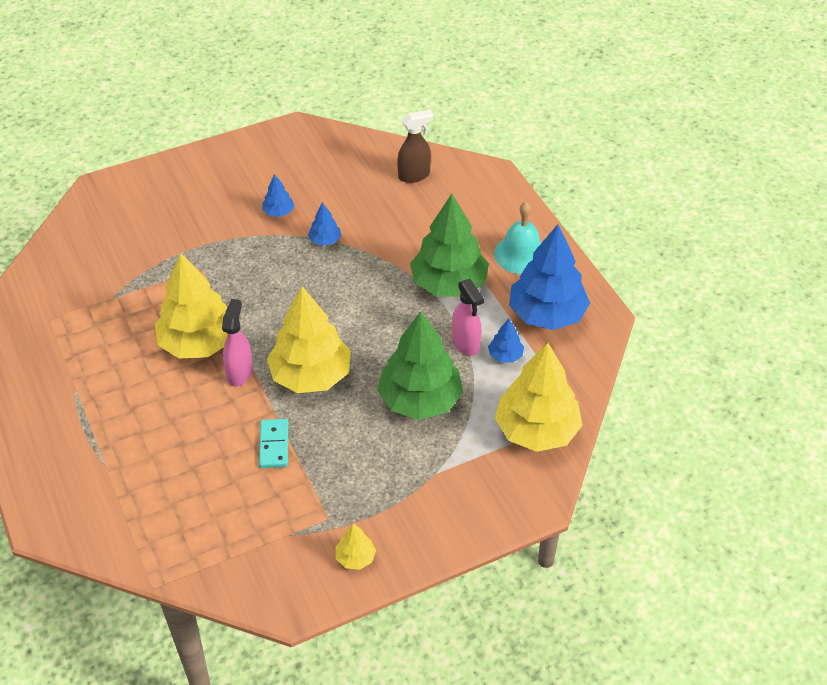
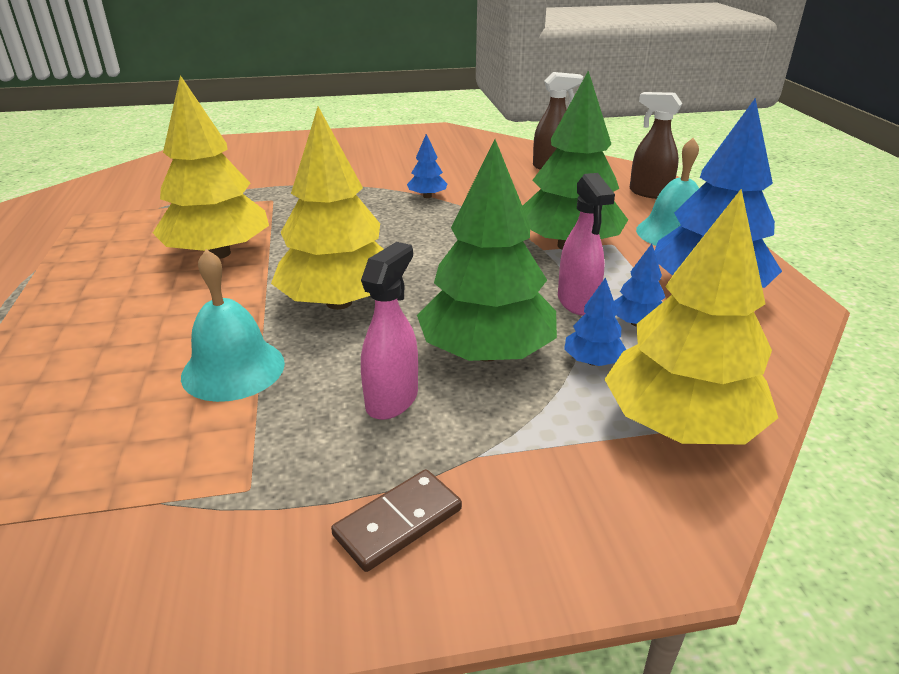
camera: 15 degrees right, 15 degrees down
(240, 372) = (247, 286): pink spray bottle -> pink spray bottle (392, 400)
(274, 445) = (233, 369): turquoise domino -> turquoise bell
(278, 212) = (387, 173): blue tree -> blue tree (592, 361)
(355, 558) = (256, 574): yellow tree -> none
(409, 518) = (398, 522): none -> brown domino
(498, 202) = (649, 193): none -> brown spray bottle

